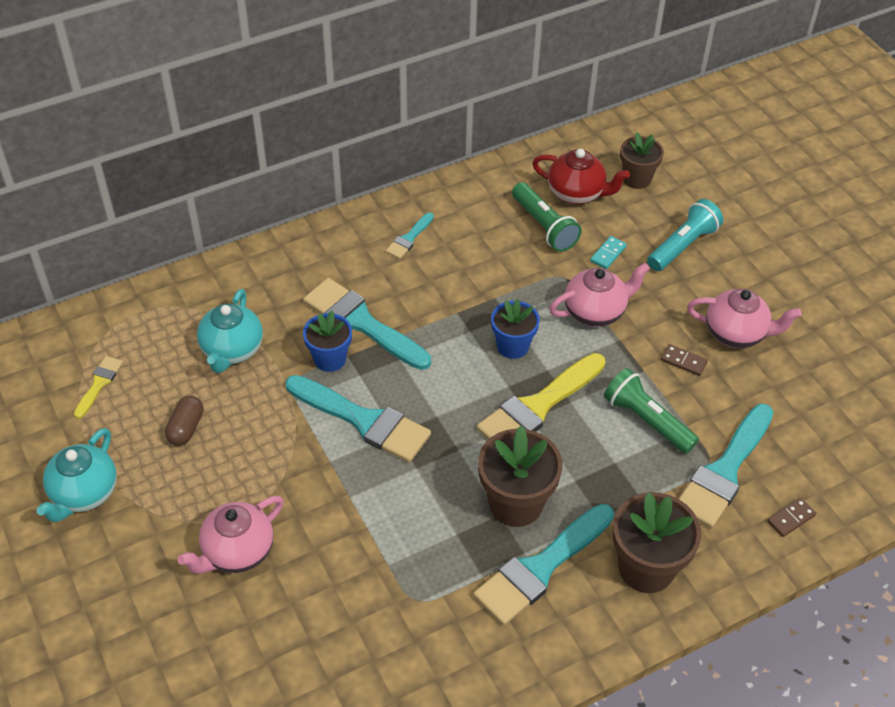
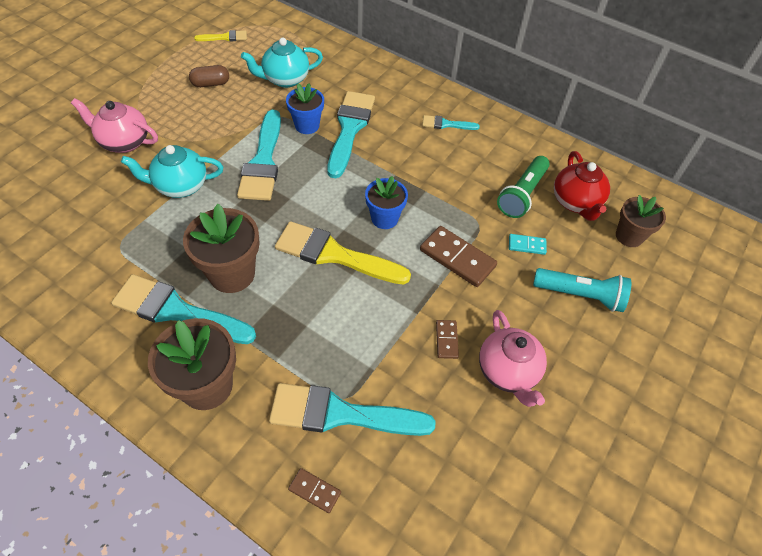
camera: 60 degrees right, 5 degrees up
(84, 493) = (140, 63): turquoise teapot -> turquoise teapot (180, 186)
(595, 312) = (457, 258): pink teapot -> brown domino
(647, 421) = (363, 334): green flashlight -> none

